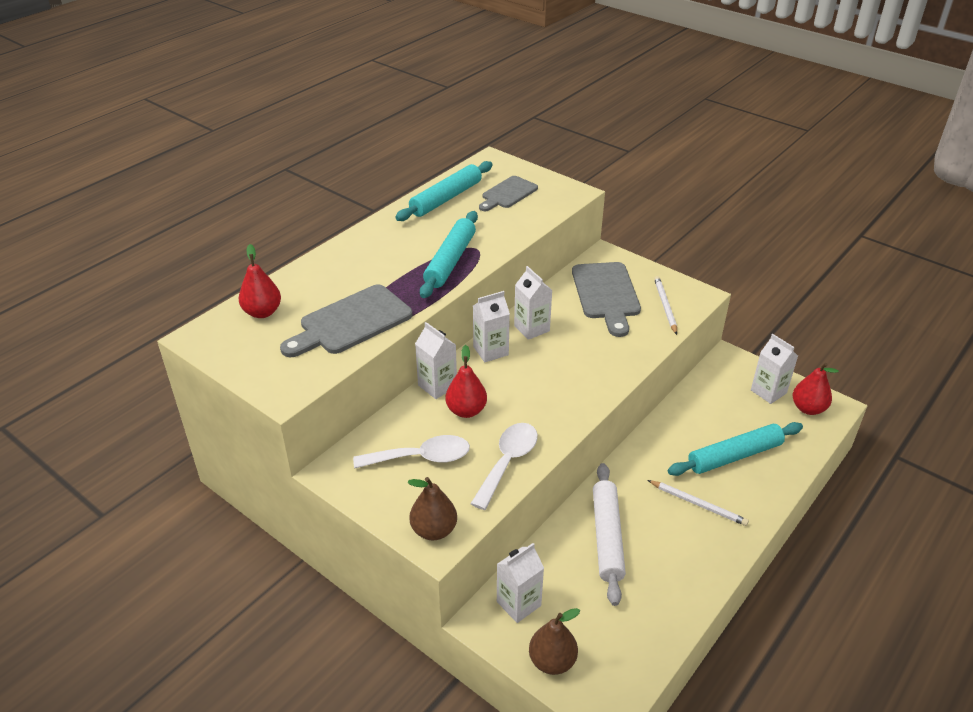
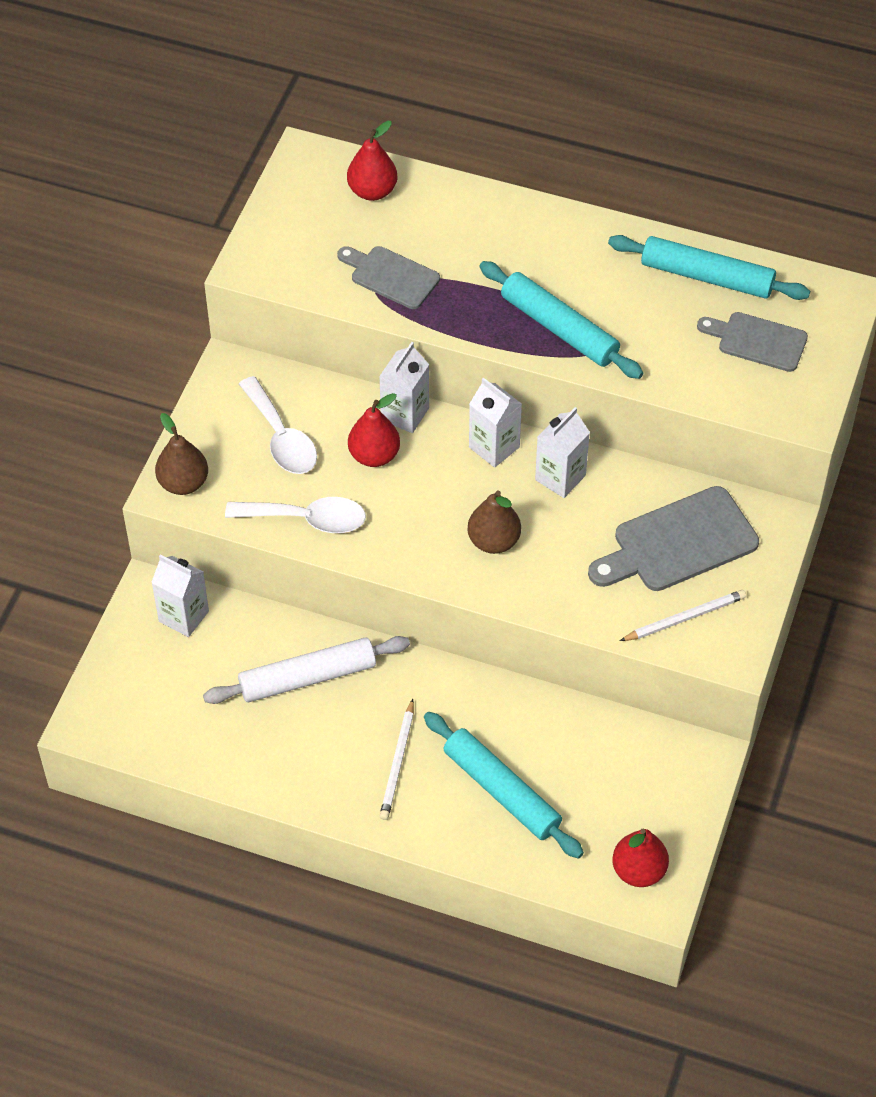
camera: 70 degrees right, 15 degrees up
(351, 322) = (391, 276): grey cutting board -> grey cutting board, size x0.64
(450, 261) = (559, 328): turquoise rolling pin -> turquoise rolling pin turned 45 degrees clockwise
(552, 661) = (123, 665): brown pear -> brown pear (493, 541)
(768, 391) = (653, 817): white carton -> none

